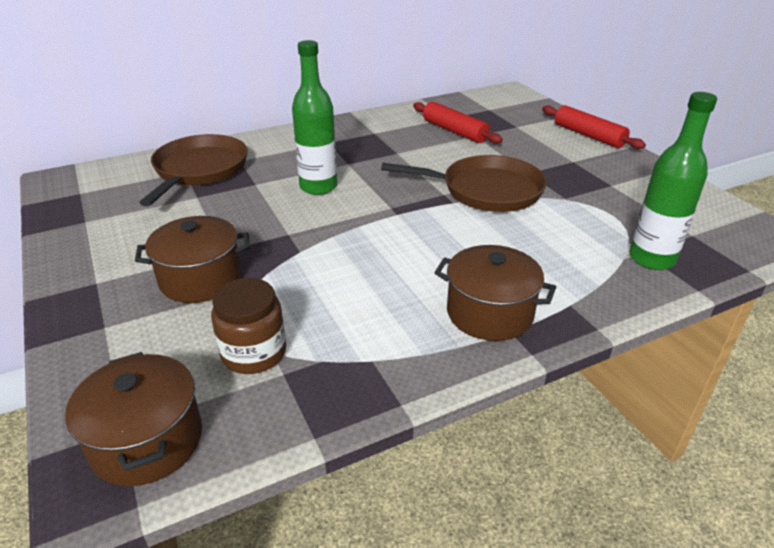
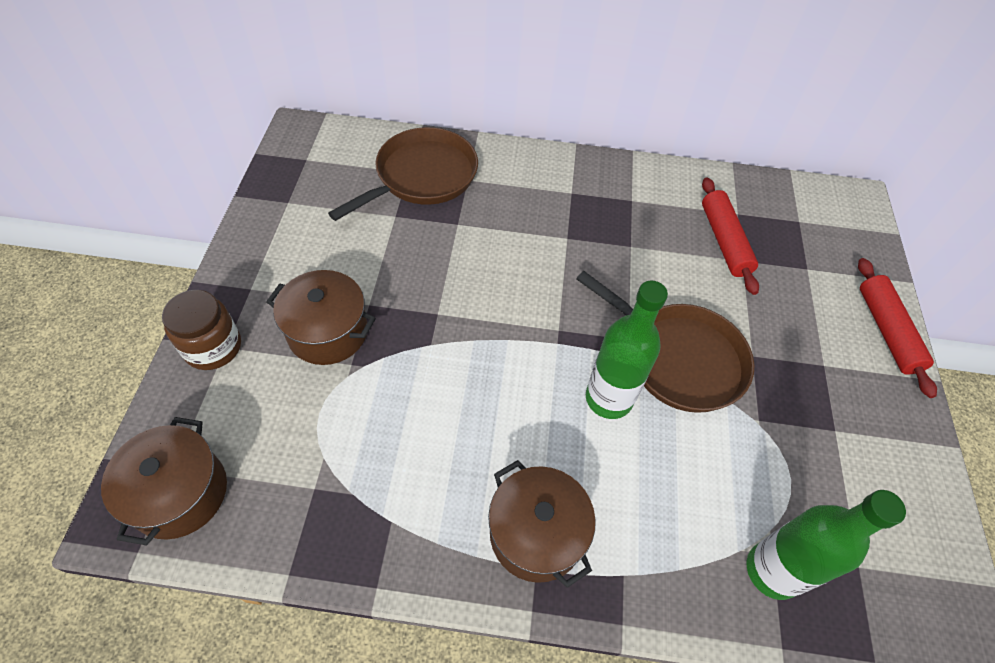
camera: 30 degrees right, 20 degrees up
(254, 353) = (309, 449): brown jar -> brown jar (213, 347)
(318, 187) = (512, 260): green bottle -> green bottle (608, 398)

